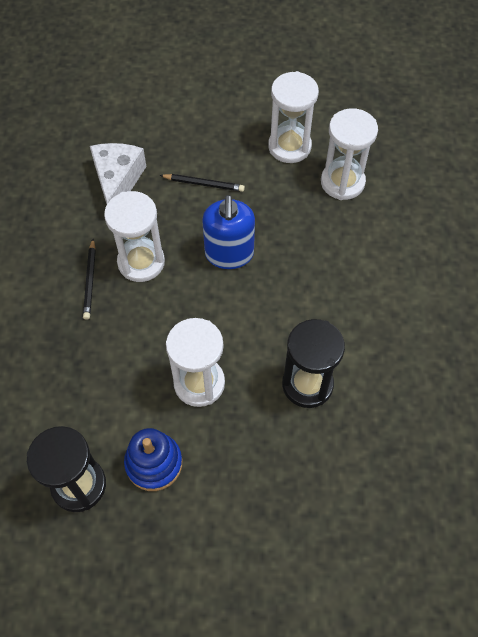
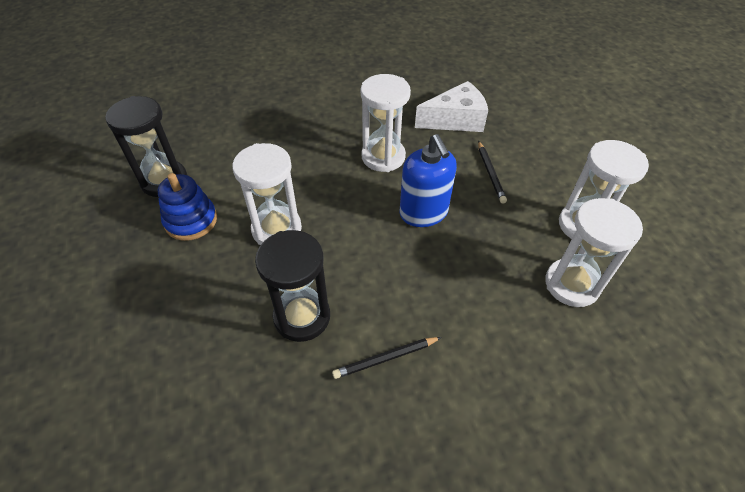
camera: 70 degrees right, 10 degrees down
(90, 281) = (349, 133): black pencil -> black pencil (385, 358)
(229, 254) = (423, 213): blue soap dispenser -> blue soap dispenser turned 90 degrees counterclockwise

